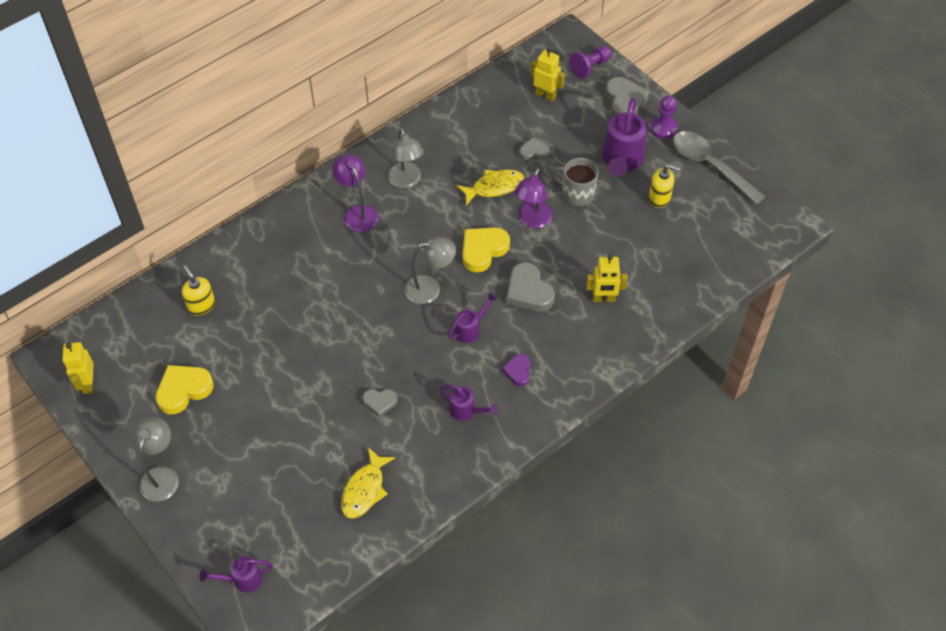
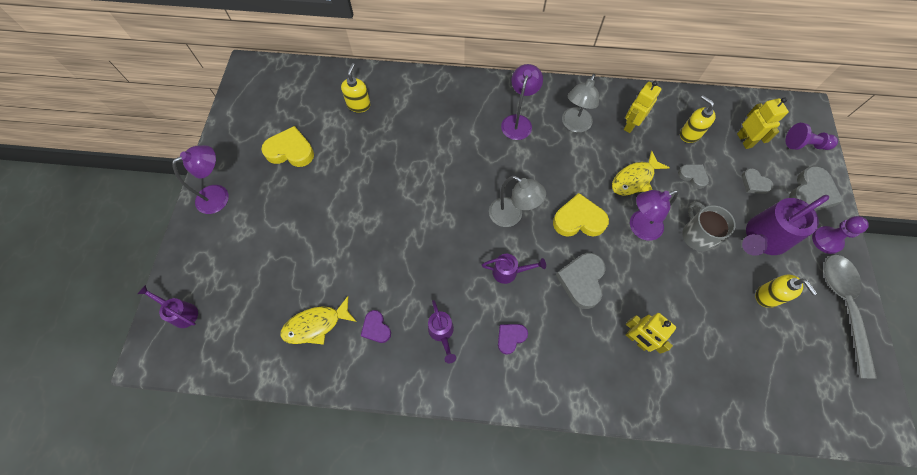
camera: 45 degrees right, 10 degrees up
(88, 384) = (248, 101): yellow robot -> yellow robot (631, 125)
(162, 475) = (219, 195): grey lamp -> purple lamp
(380, 402) = (392, 269): grey heart -> grey heart (754, 183)
(414, 451) = (376, 328): none -> purple heart
(494, 187) = (634, 179): yellow fish -> yellow fish turned 120 degrees clockwise
(502, 120) = (690, 134): none -> yellow soap dispenser

